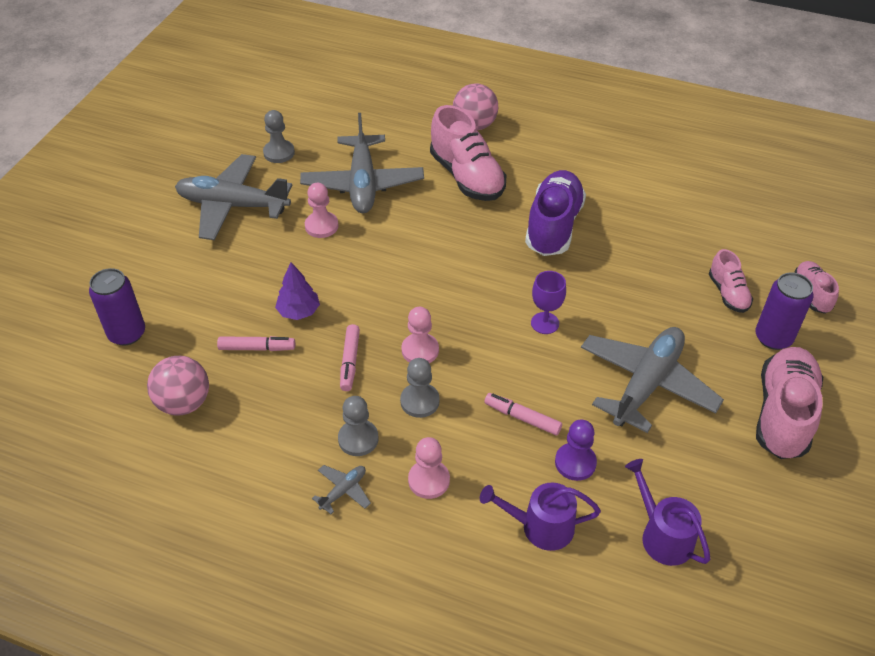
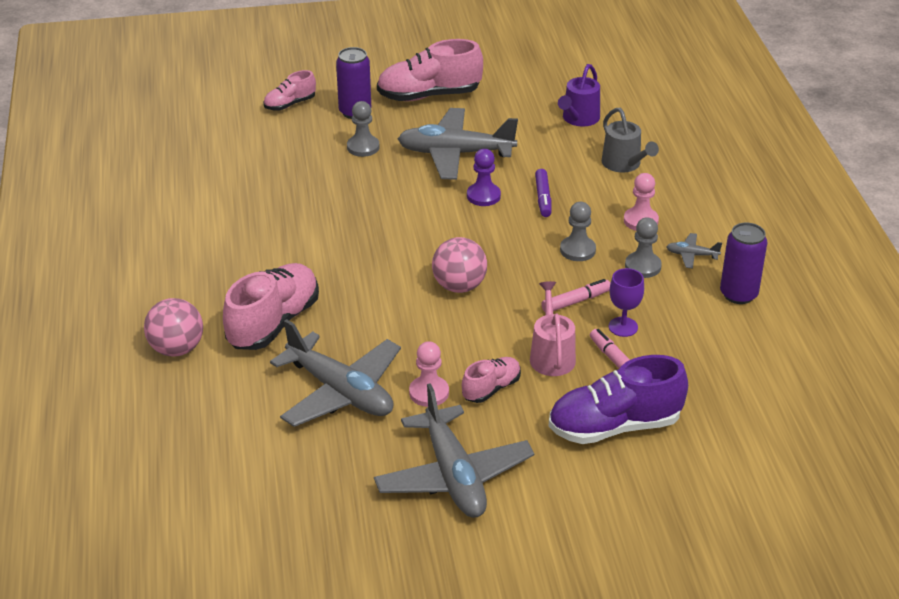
camera: 120 degrees left, 10 degrees down
(127, 333) = (684, 455): purple can -> purple can (738, 294)
(184, 403) = (711, 375): pink ball -> pink ball (459, 286)
(279, 153) = (336, 484): grey pawn -> grey pawn (363, 147)
(299, 311) = (551, 356): purple tree -> pink watering can
(363, 184) = (340, 392): grey plane -> grey plane turned 75 degrees clockwise
(420, 350) = (527, 269): pink pawn -> none
(522, 418) = (543, 198): pink marker -> purple marker
(541, 527) = (624, 164): purple watering can -> grey watering can
(545, 323) = (436, 216): purple goblet -> purple goblet (623, 327)
(553, 226) = (308, 246): purple shoe -> purple shoe (614, 426)
(575, 462) = (558, 165): purple pawn -> purple pawn (483, 196)
(728, 293) = (321, 139): pink shoe -> pink shoe (491, 388)

